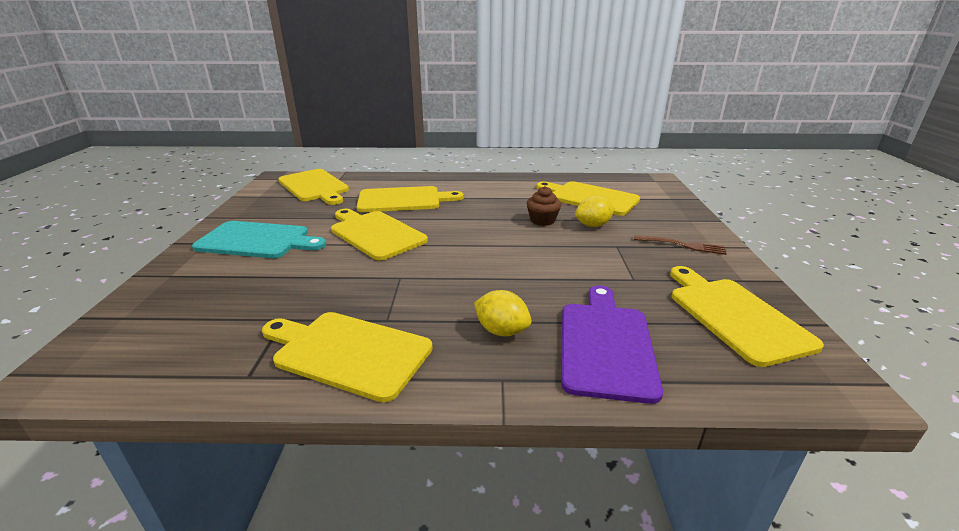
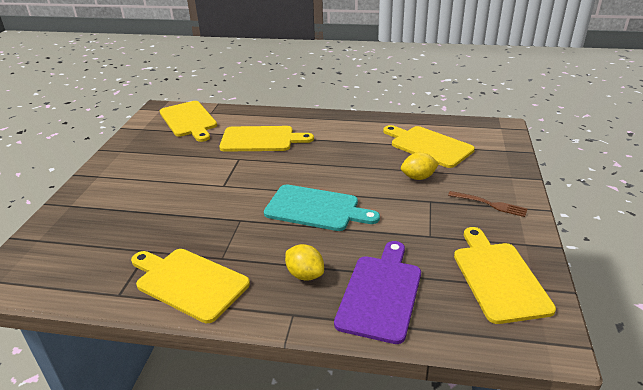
camera: 10 degrees right, 5 degrees up
(257, 240) = (136, 176): turquoise cutting board -> turquoise cutting board (316, 209)
(375, 233) = (230, 175): yellow cutting board -> none
(542, 220) = (375, 169): brown cupcake -> none

